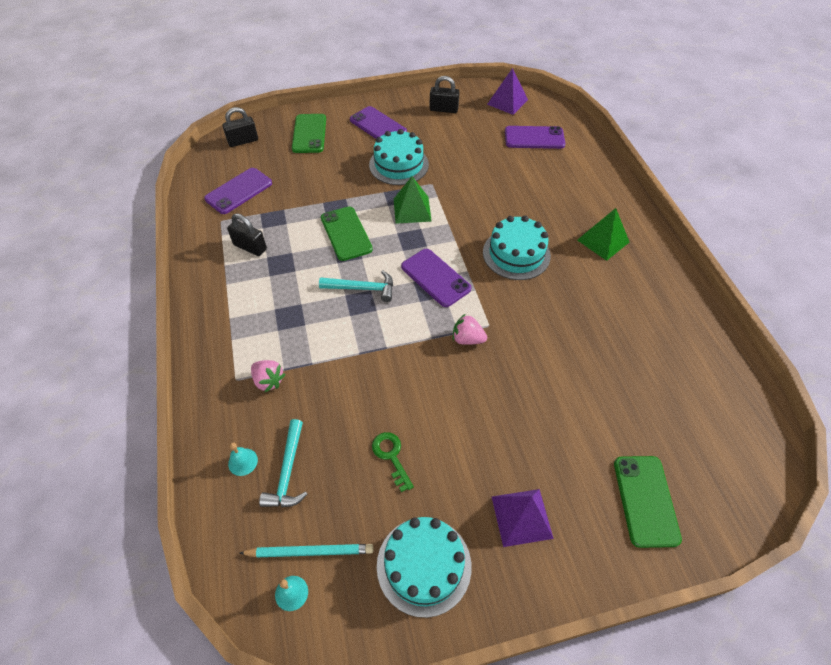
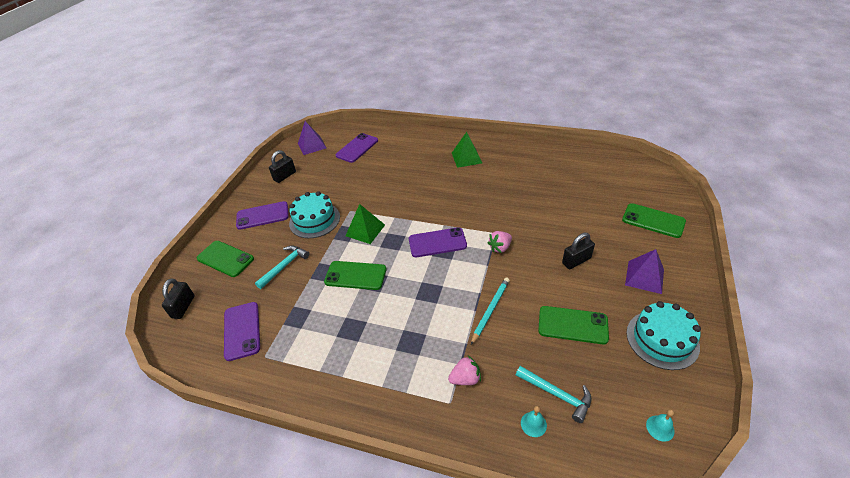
camera: 55 degrees left, 10 degrees down
(250, 247) = (315, 344): black padlock -> black padlock (576, 261)
(310, 551) = (630, 403): turquoise pencil -> turquoise pencil (490, 310)
(362, 288) = (416, 286): turquoise hammer -> turquoise hammer (284, 266)
(391, 456) = (572, 325): green key -> green phone
(516, 254) = (447, 197): turquoise cake -> none

